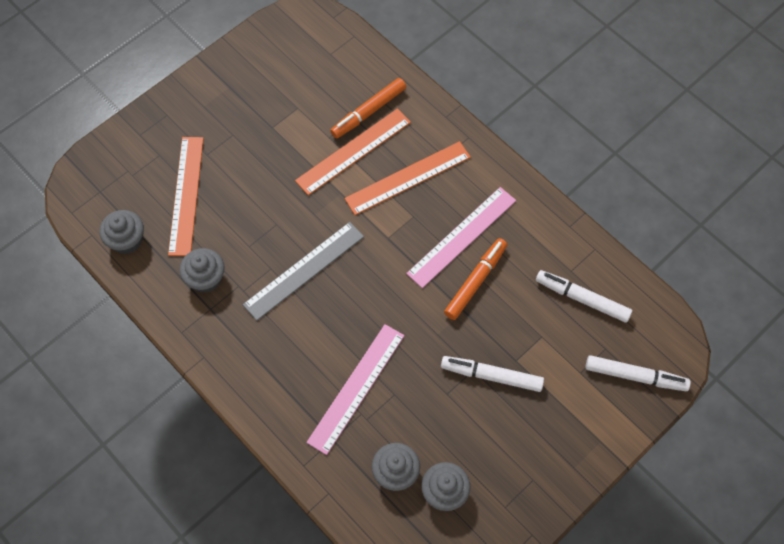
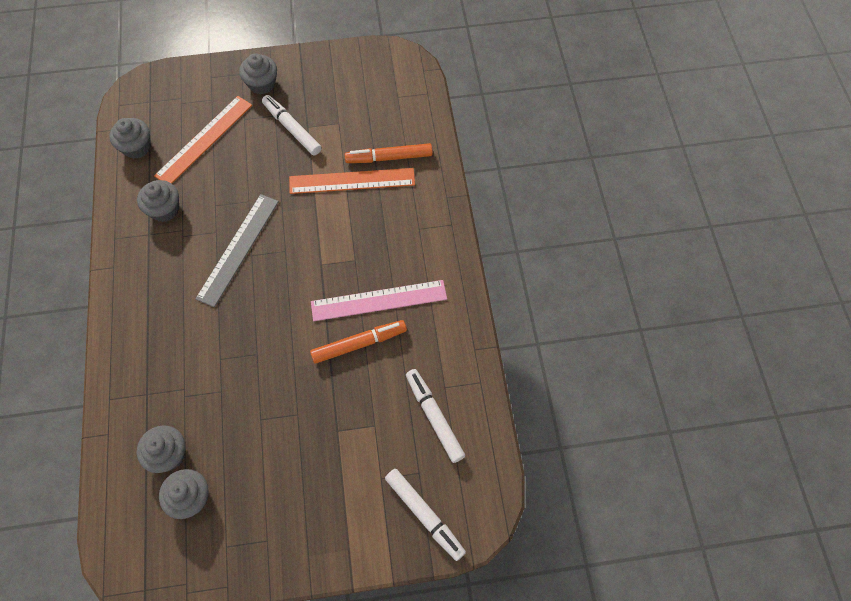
camera: 35 degrees right, 0 degrees up
(195, 113) = (262, 84): none -> grey cupcake
(304, 270) = (238, 249): grey ruler -> grey ruler turned 60 degrees counterclockwise
(356, 388) = (197, 366): pink ruler -> none
(408, 178) = (376, 227): orange ruler -> none
(491, 376) = (307, 429): white marker -> white marker (292, 129)

